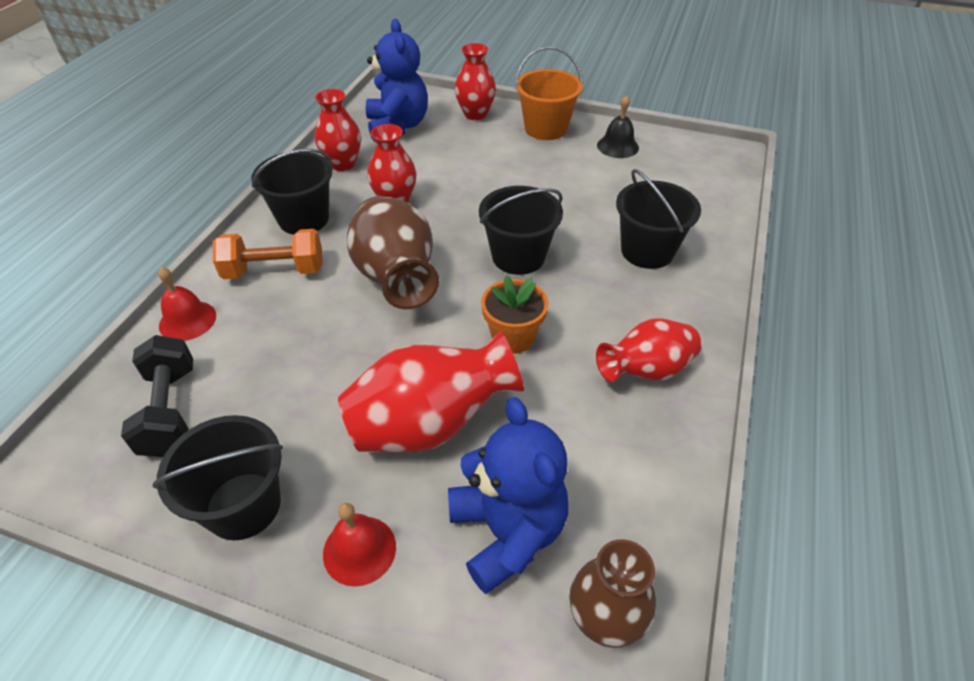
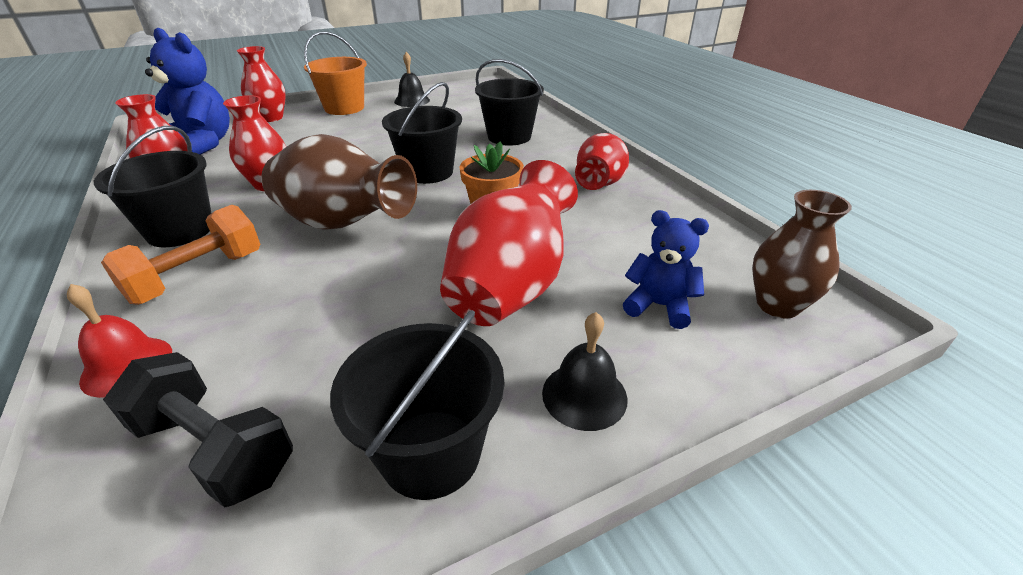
camera: 45 degrees left, 10 degrees down
(359, 550) = (584, 395): red bell -> black bell
(507, 532) = (659, 306): blue teddy bear -> blue teddy bear, size x0.59

